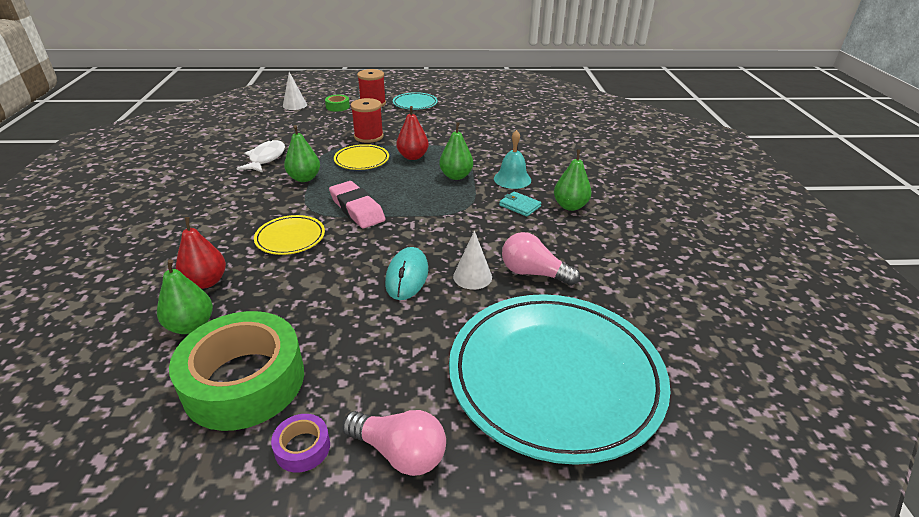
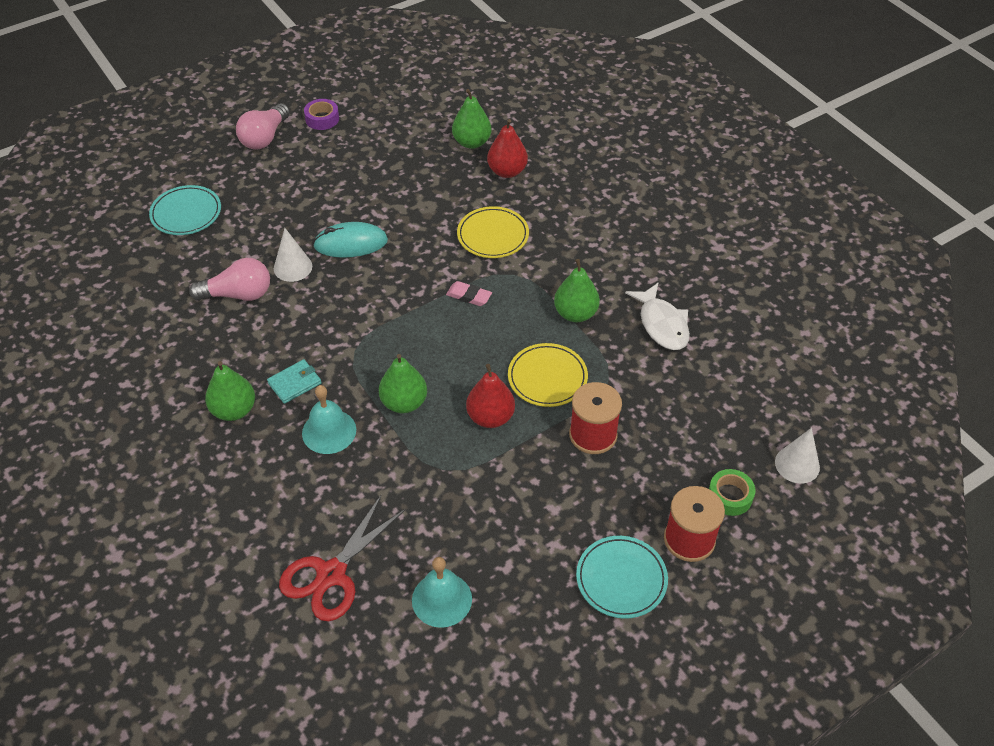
camera: 150 degrees right, 15 degrees up
(244, 381) = (393, 131): green tape -> none
(357, 209) = (469, 296): pink eraser -> pink eraser, size x0.53
(399, 452) = (265, 137): pink light bulb -> pink light bulb turned 60 degrees counterclockwise
(407, 276) = (351, 243): turquoise mouse -> turquoise mouse turned 75 degrees counterclockwise
(498, 119) = (442, 599): none -> turquoise bell
(520, 206) = (295, 383): turquoise wallet -> turquoise wallet turned 45 degrees counterclockwise
(545, 137) = (331, 574): none -> red scissors
(555, 377) = (186, 213): turquoise plate -> turquoise plate, size x0.43

